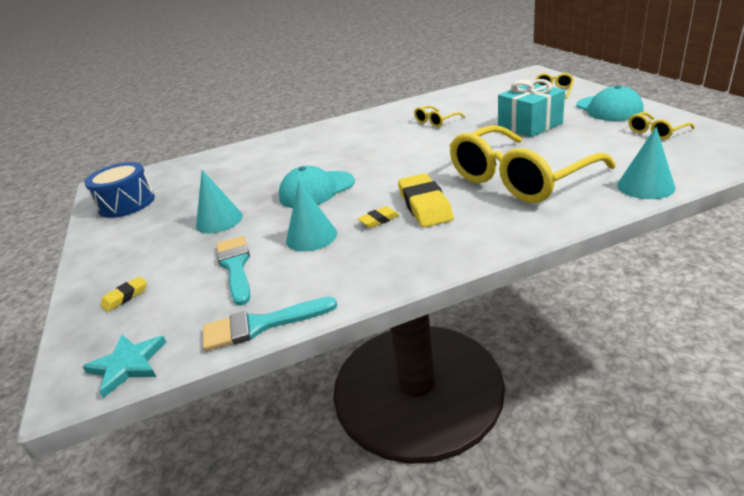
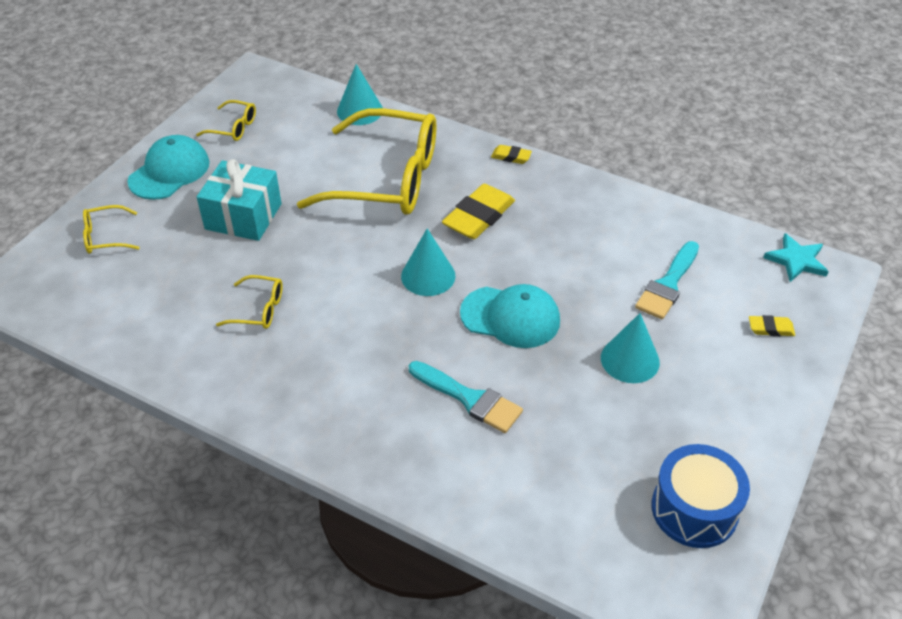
camera: 135 degrees left, 15 degrees up
(261, 325) = (697, 221): turquoise brush -> turquoise brush (469, 399)
(311, 236) = (587, 263): turquoise cone -> turquoise cone (428, 276)
(379, 220) = (525, 234): yellow eraser -> yellow eraser (511, 157)

